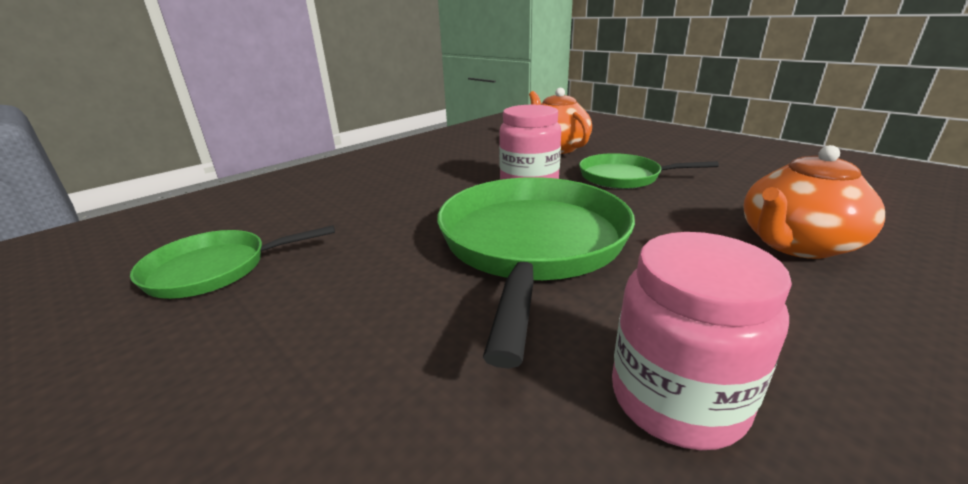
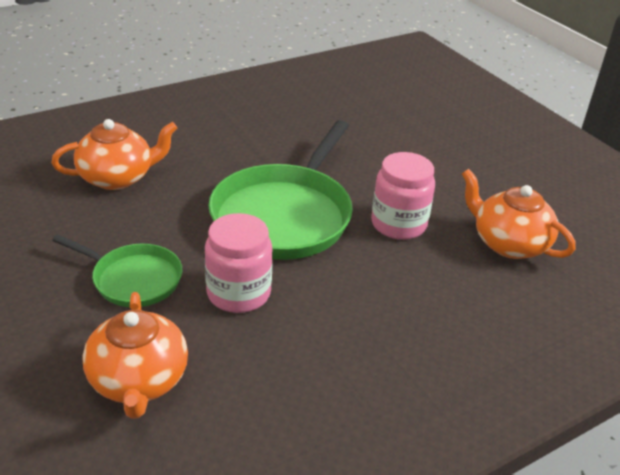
camera: 170 degrees left, 10 degrees up
(214, 269) = (508, 243): green pan -> orange teapot
(677, 399) = (275, 136): pink jar -> pink jar (398, 224)

